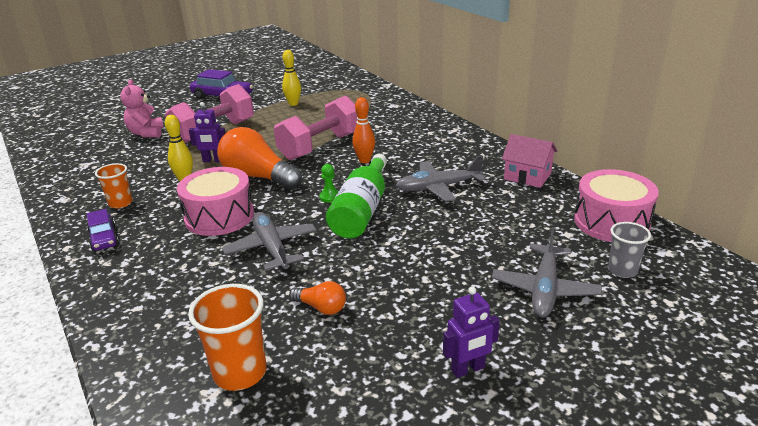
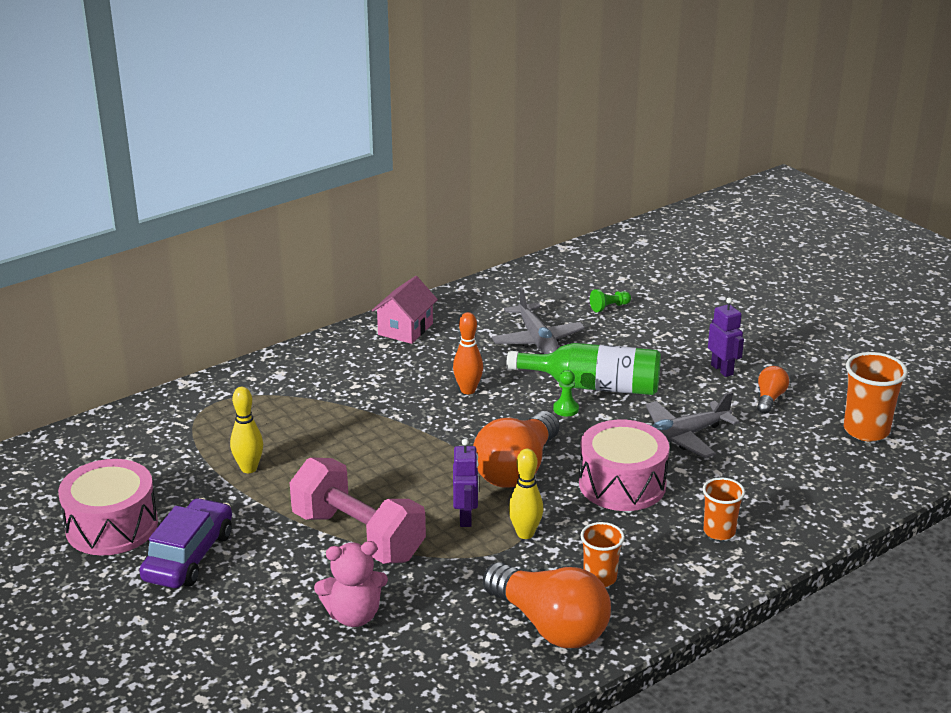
camera: 95 degrees left, 0 degrees up
(90, 185) = (550, 625): none -> orange light bulb
(104, 238) = (688, 568): purple car -> none
(135, 256) = (719, 531): none -> orange cup
(320, 146) = (422, 427): pink dumbbell -> none
(468, 369) = (818, 331): purple robot -> purple robot (722, 369)
(503, 224) = (609, 307): none -> green pawn
(527, 176) = (508, 289): pink house -> pink house (405, 329)
(545, 289) = (710, 295): grey plane -> none
(611, 222) = (597, 256): pink drum -> pink drum (112, 526)
(622, 270) = (674, 261): grey cup -> none

